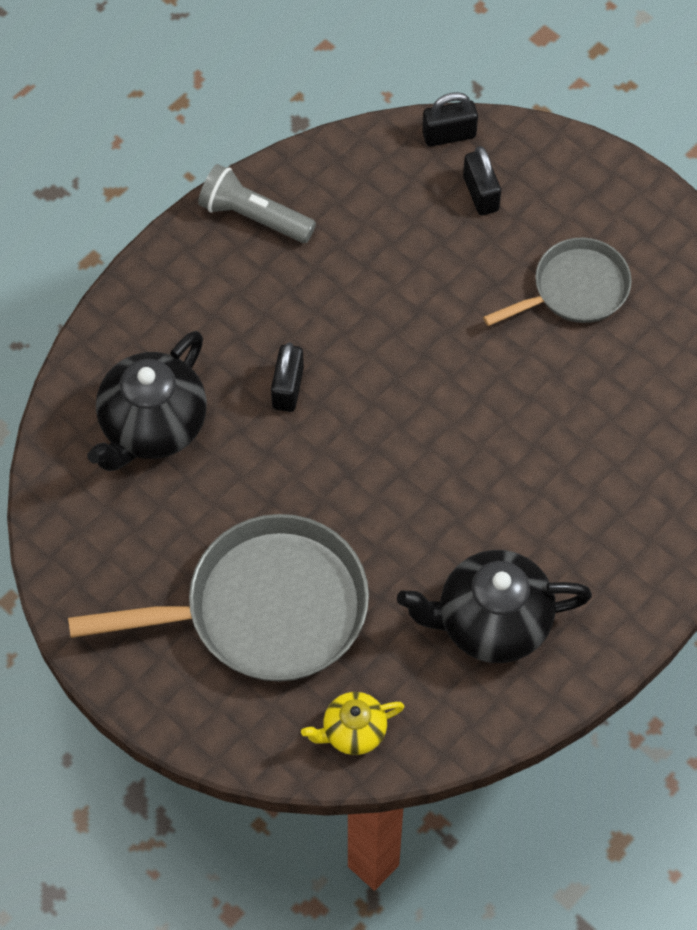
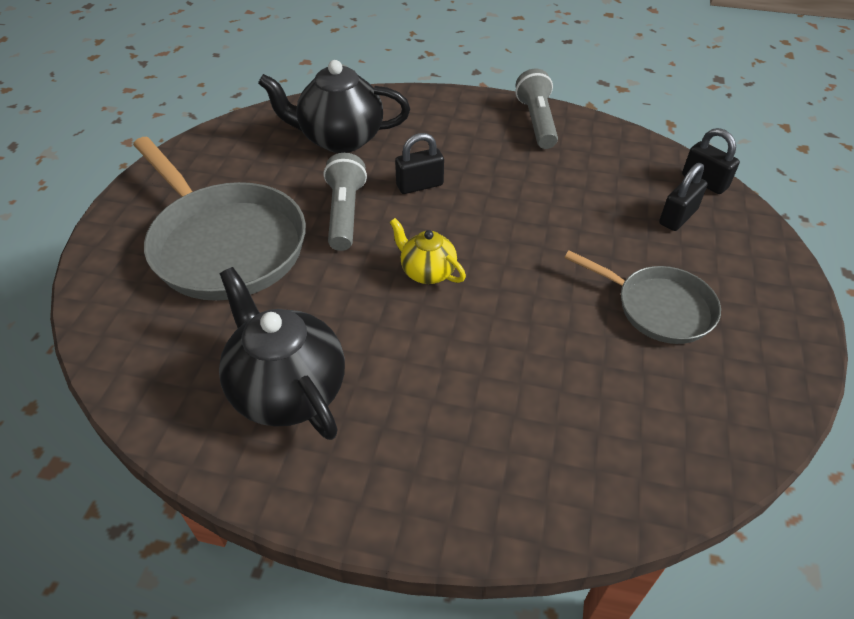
camera: 60 degrees right, 15 degrees down
(288, 478) = (345, 213): none -> grey flashlight
(353, 731) = (132, 339): yellow teapot -> yellow teapot (427, 272)

